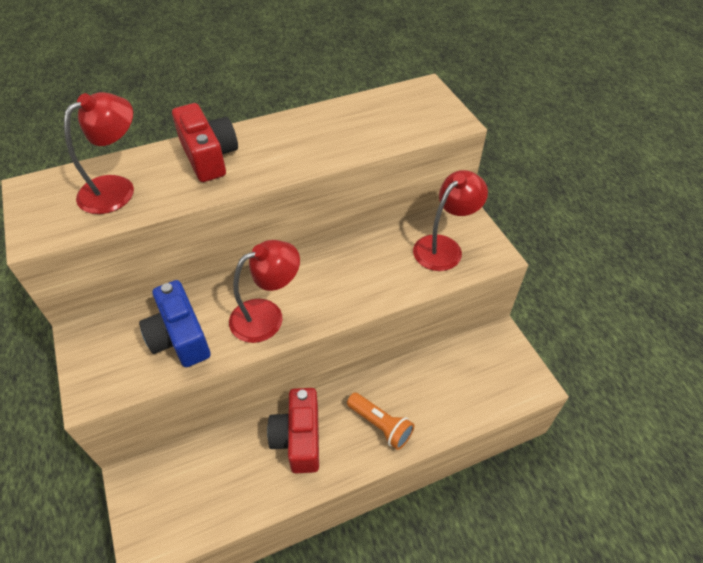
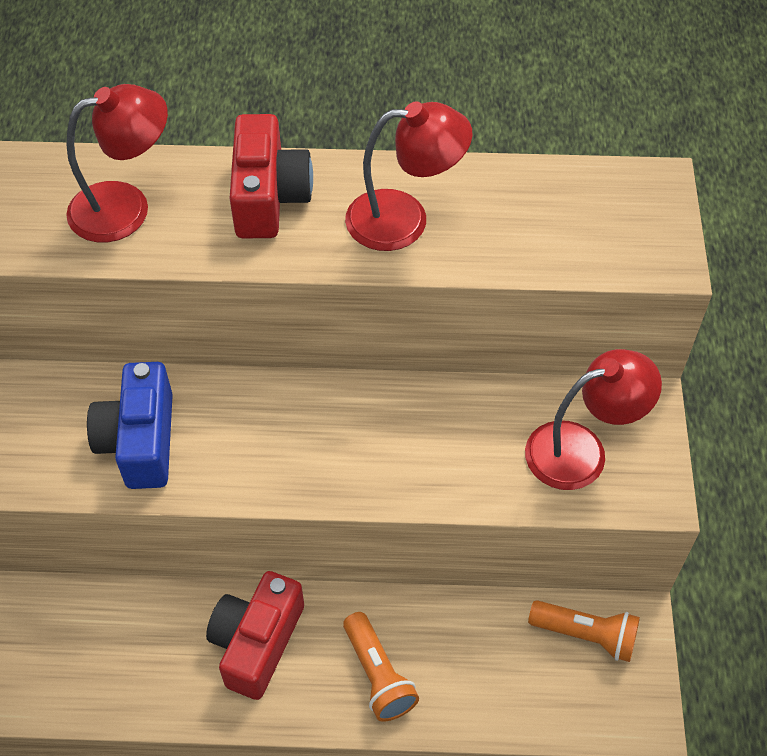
camera: 25 degrees right, 5 degrees up
(267, 315) = (268, 456): red lamp -> red lamp (404, 219)
(481, 354) = (586, 635): none -> orange flashlight

